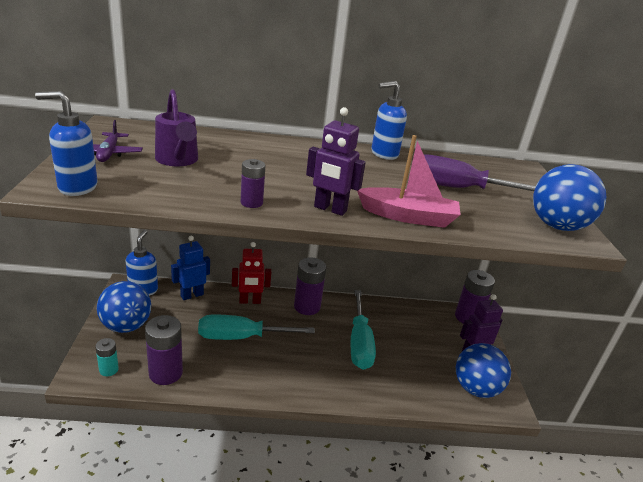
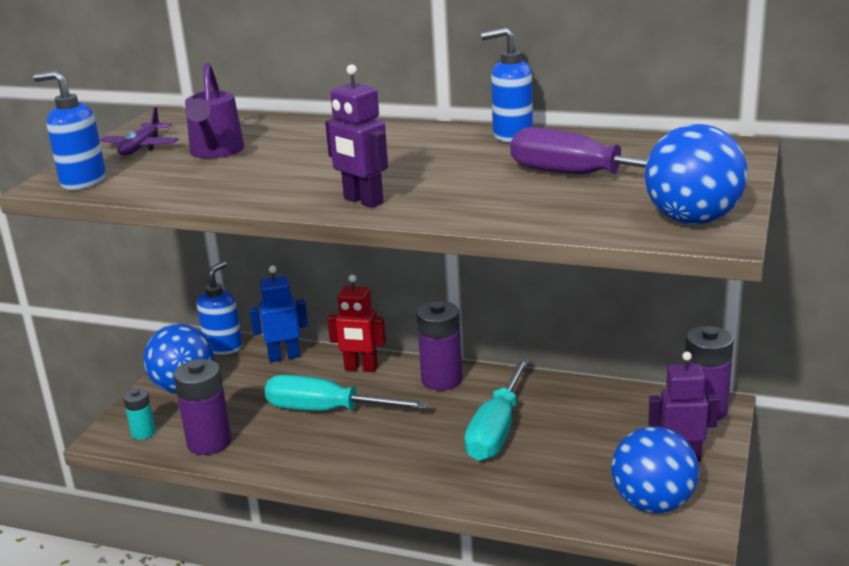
camera: 25 degrees right, 5 degrees down
(251, 203) = (268, 195): purple battery -> none
(408, 216) = (464, 209): pink boat -> none

